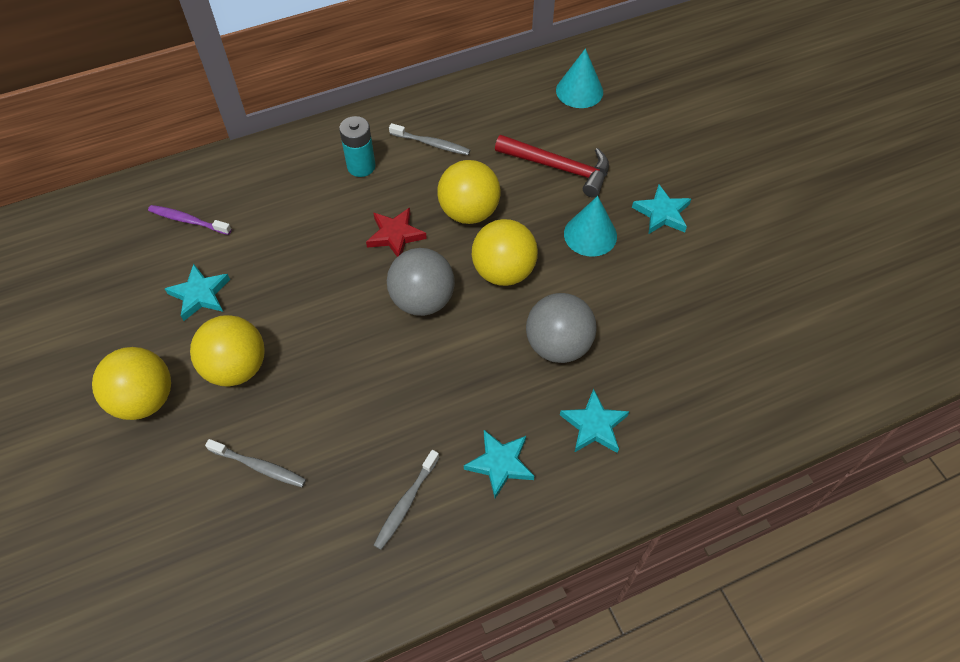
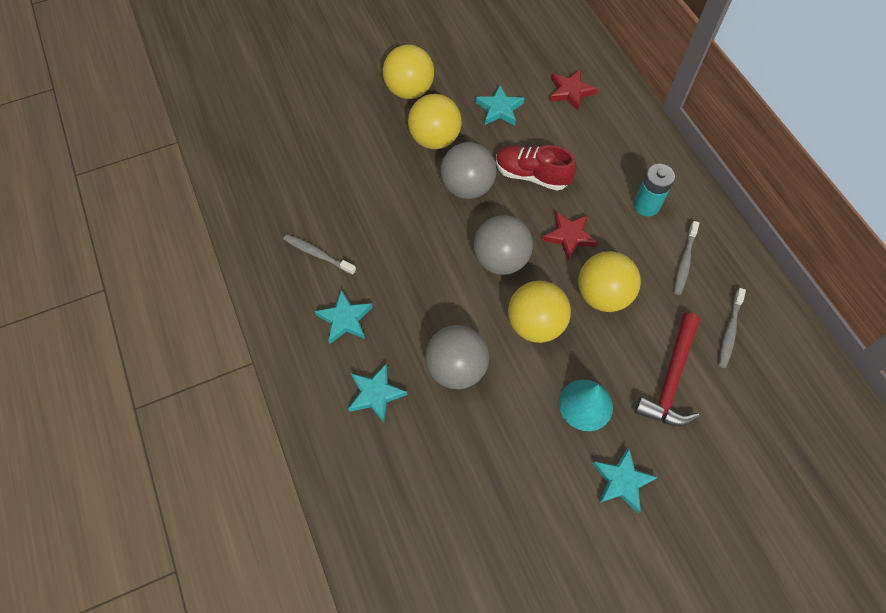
camera: 90 degrees right, 5 degrees up
(188, 220) = (570, 92): purple toothbrush -> red star
(259, 466) = (354, 162): grey toothbrush -> grey toothbrush (729, 331)
(308, 265) = (532, 175): none -> red shoe
(317, 332) = (467, 187): none -> grey ball
(579, 91) = (791, 406): turquoise cone -> none

